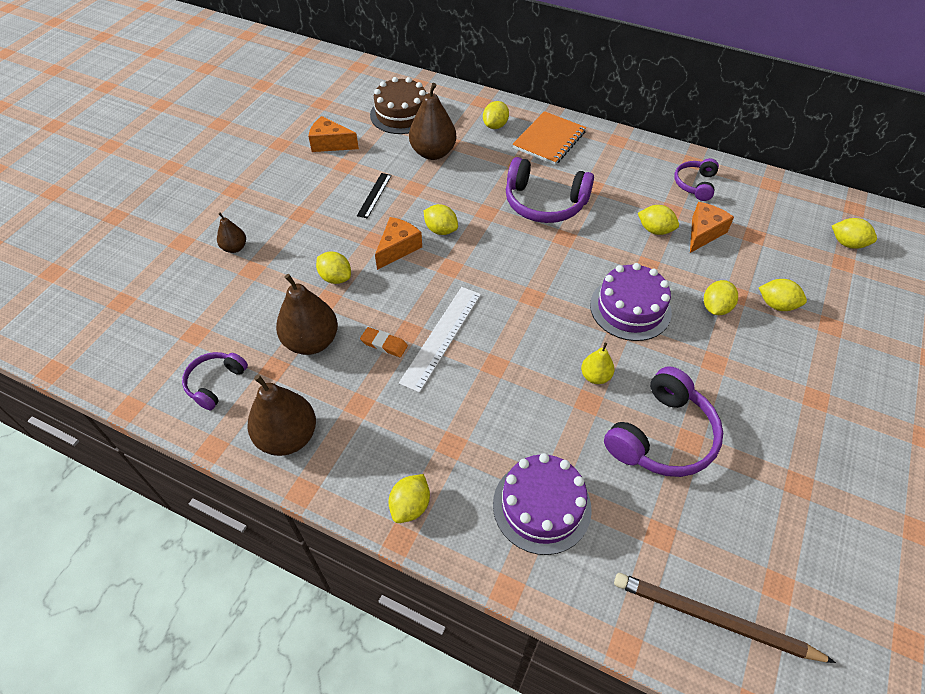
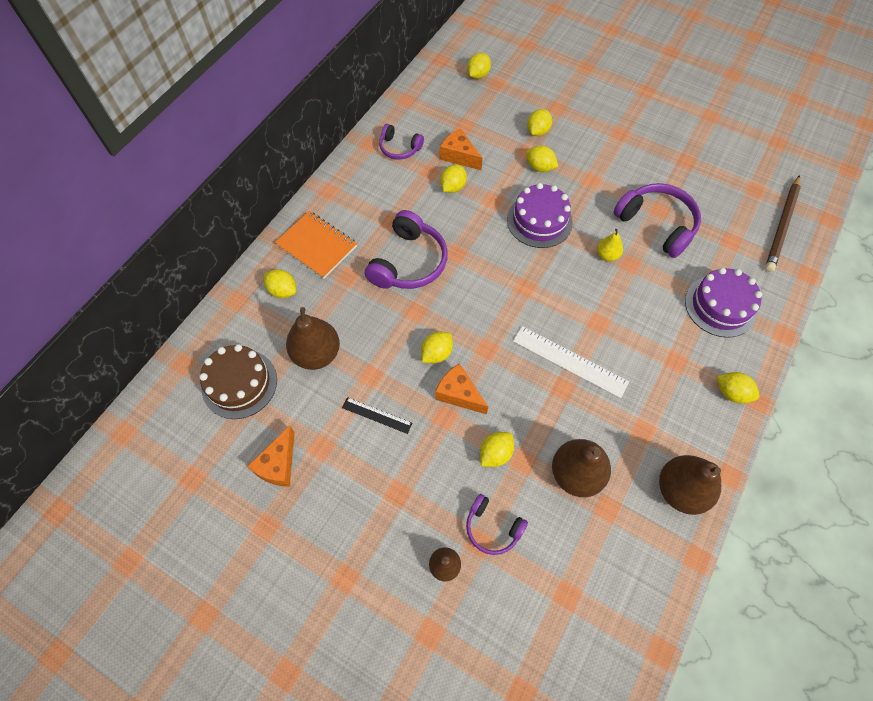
camera: 85 degrees left, 10 degrees up
(215, 383) = (627, 564): purple headphones -> purple headphones (492, 527)
(384, 344) = (578, 409): orange eraser -> none

